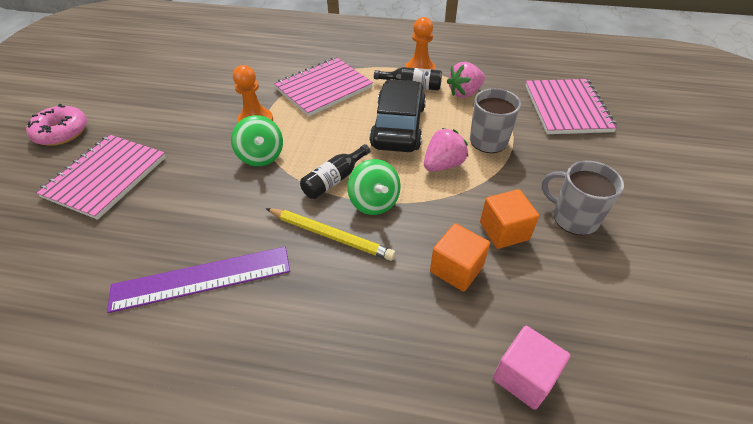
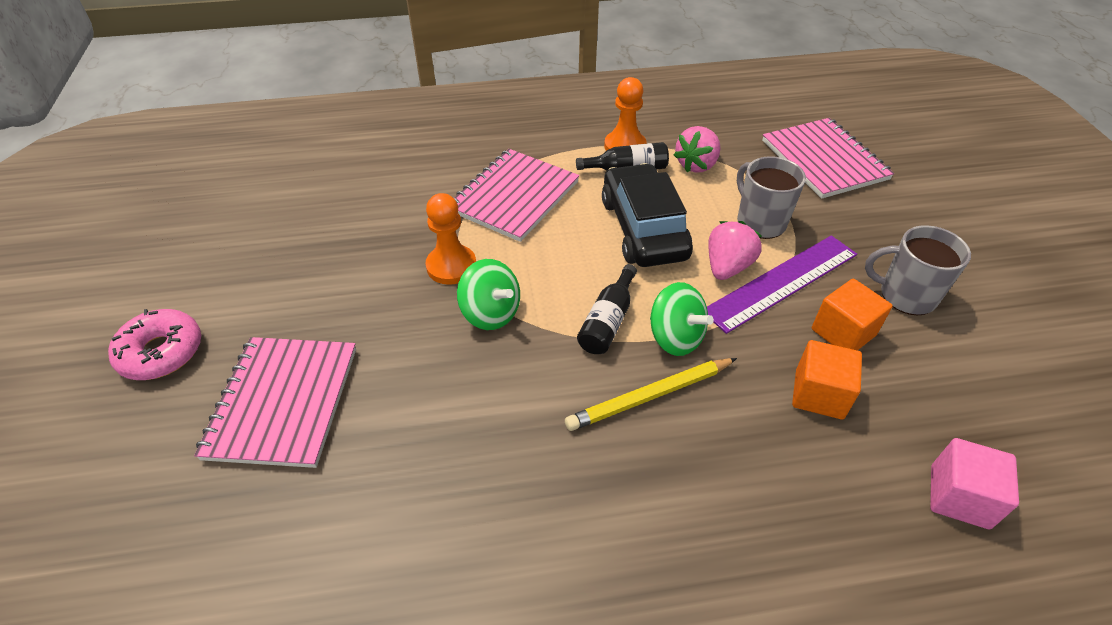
camera: 20 degrees left, 0 degrees up
(201, 278) = (521, 504): purple ruler -> purple ruler (781, 282)
(331, 235) = (649, 396): yellow pencil -> yellow pencil turned 150 degrees clockwise

